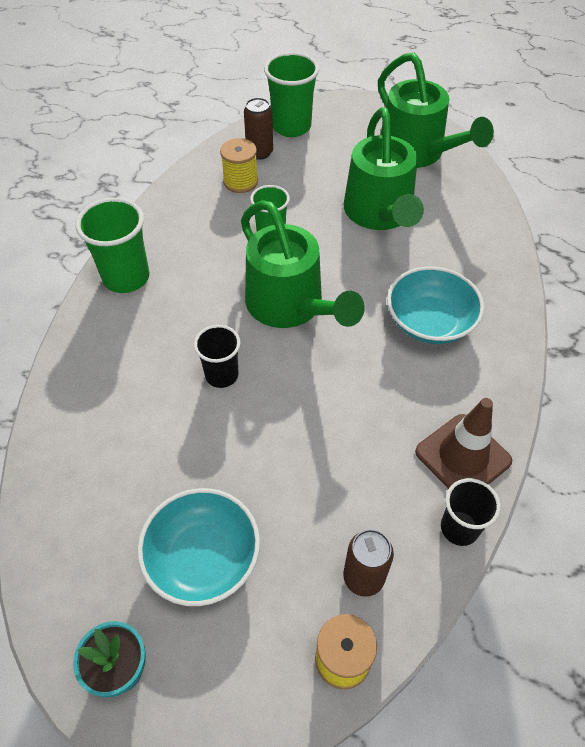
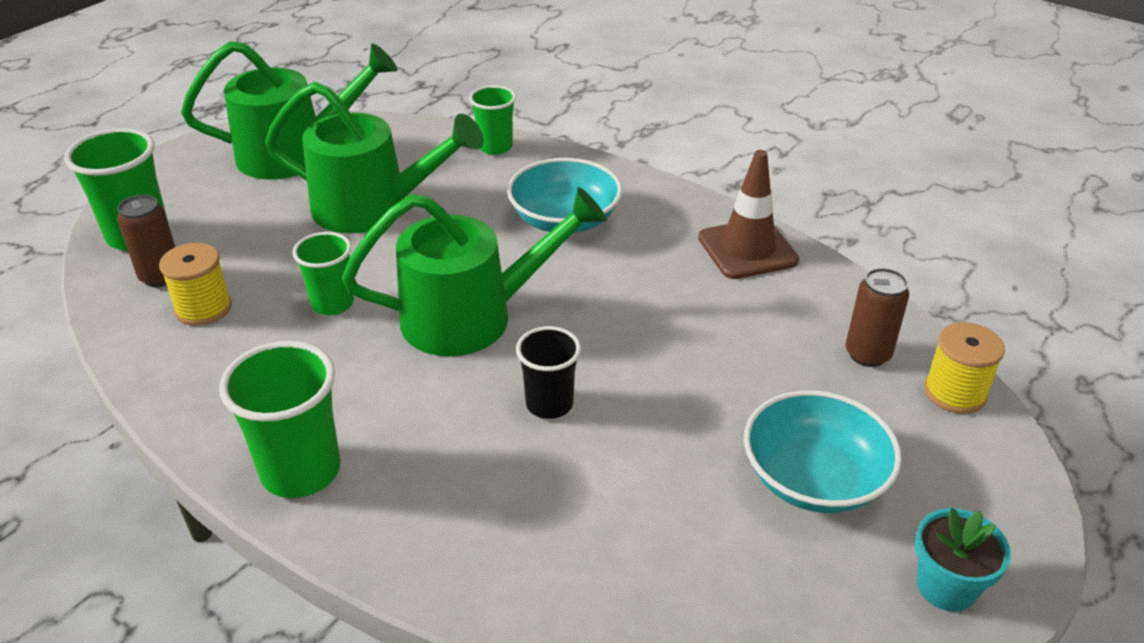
camera: 70 degrees left, 15 degrees down
(459, 528) = (828, 276): black cup -> none
(500, 250) = (495, 147): none -> green cup

